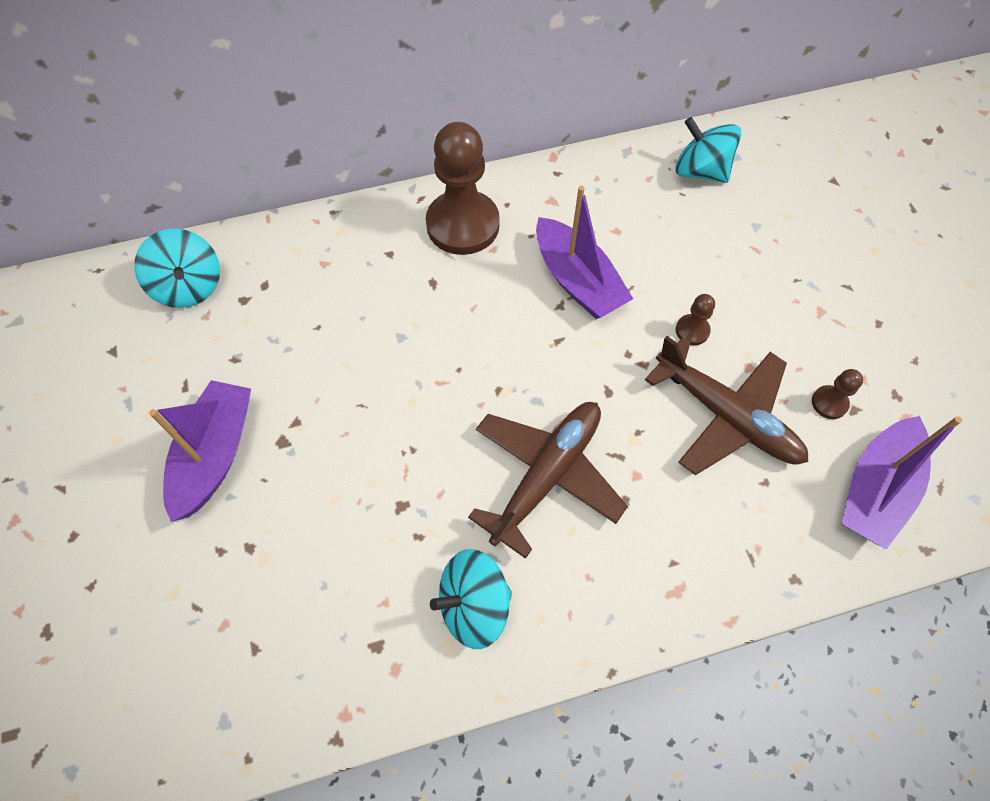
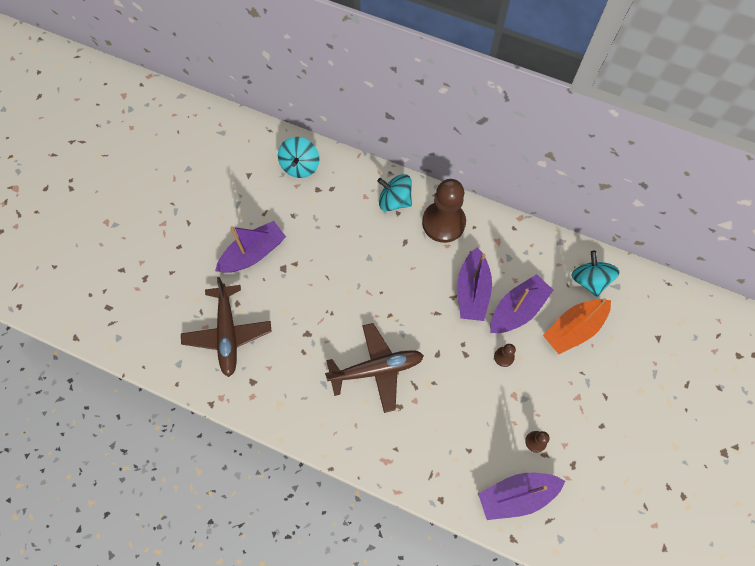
camera: 40 degrees right, 5 degrees up
(474, 605) = (301, 397): turquoise spinning top -> turquoise spinning top (394, 201)
(653, 262) = (517, 309): none -> purple boat
(726, 416) = (480, 408): brown plane -> brown plane (228, 333)
(738, 237) = (573, 329): none -> orange boat

